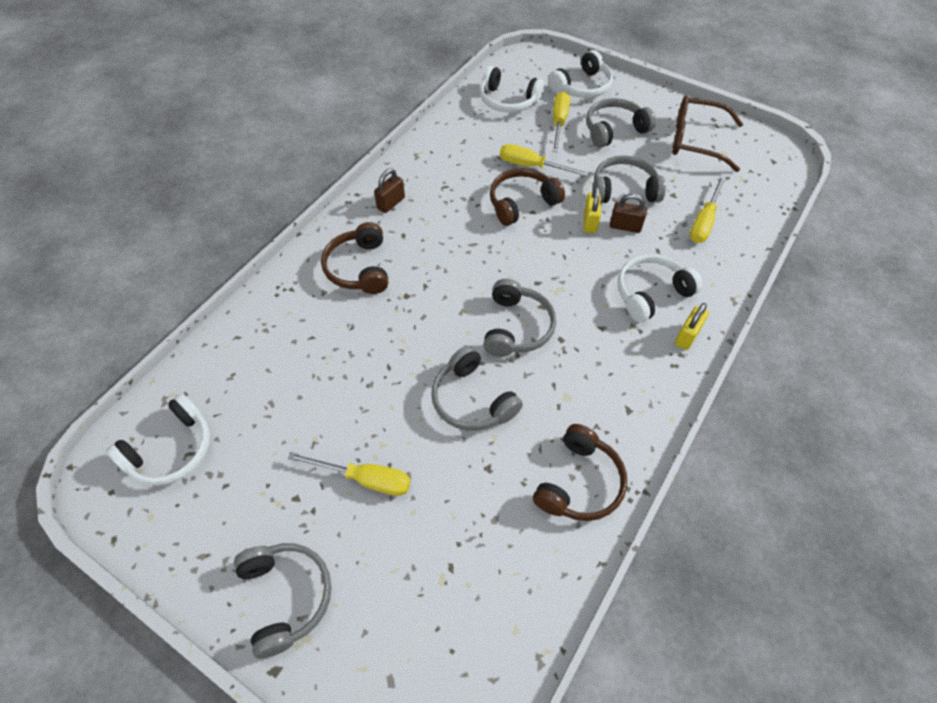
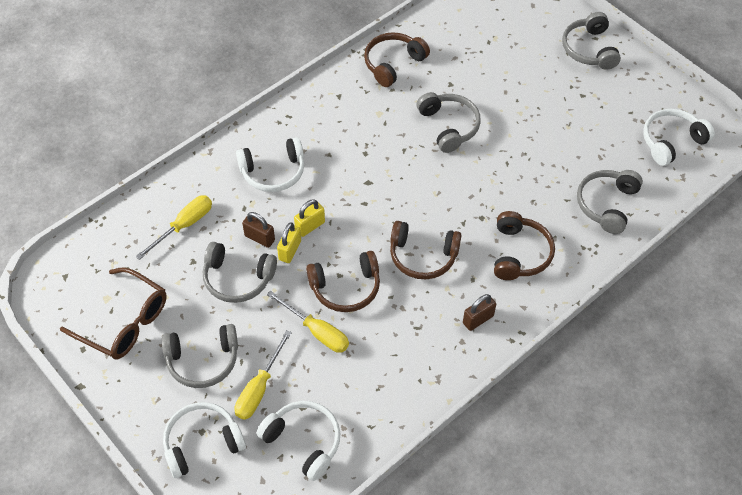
camera: 165 degrees left, 0 degrees up
(365, 479) = (535, 95): yellow screwdriver -> none
(458, 244) = (422, 256): none -> brown headphones
(516, 327) = (397, 170): grey headphones -> grey headphones (607, 204)
(687, 336) = (266, 133): yellow padlock -> yellow padlock (310, 226)

